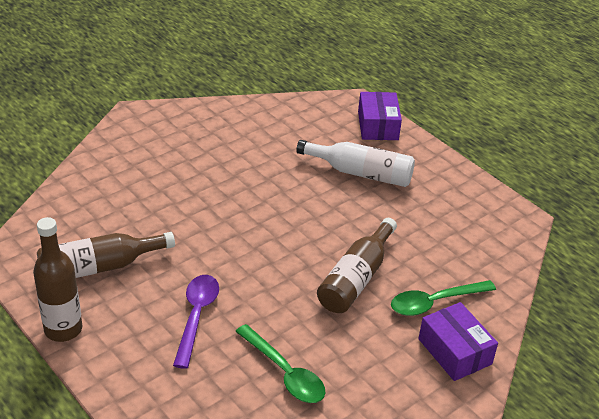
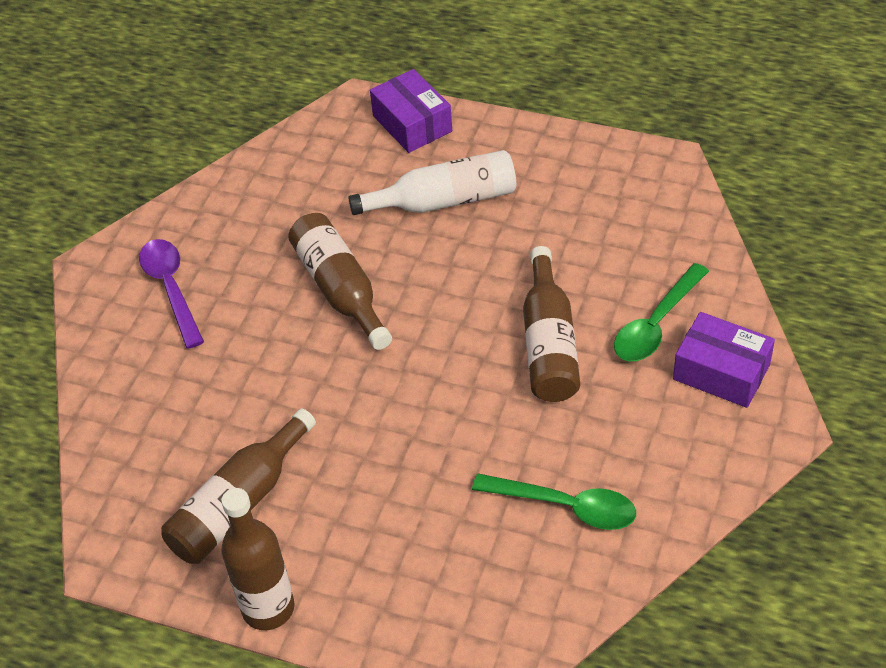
camera: 25 degrees left, 10 degrees up
(196, 316) = (410, 498): purple spoon -> purple spoon (171, 289)
(257, 189) = (340, 289): none -> brown bottle

